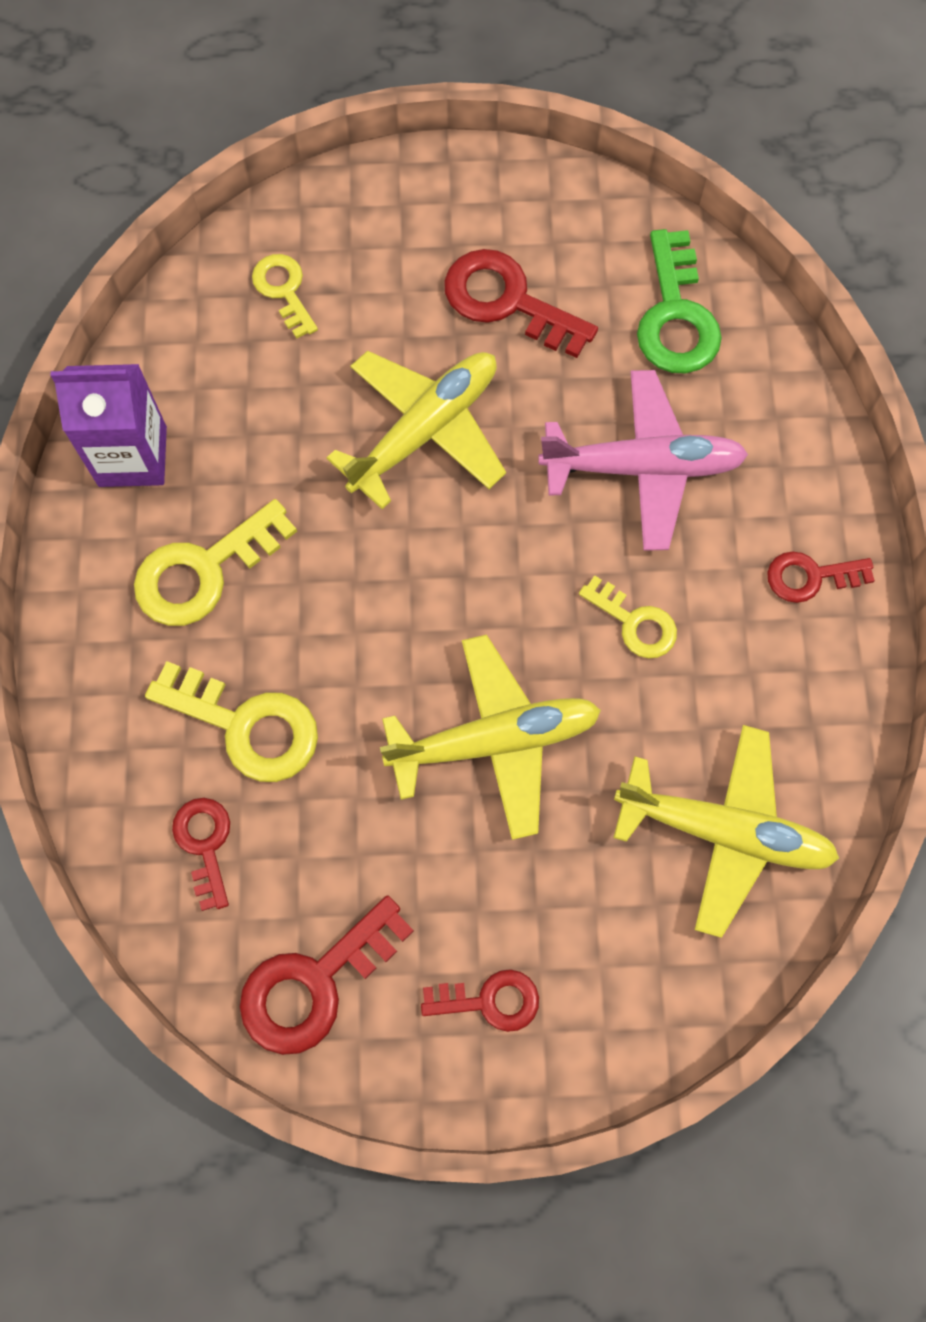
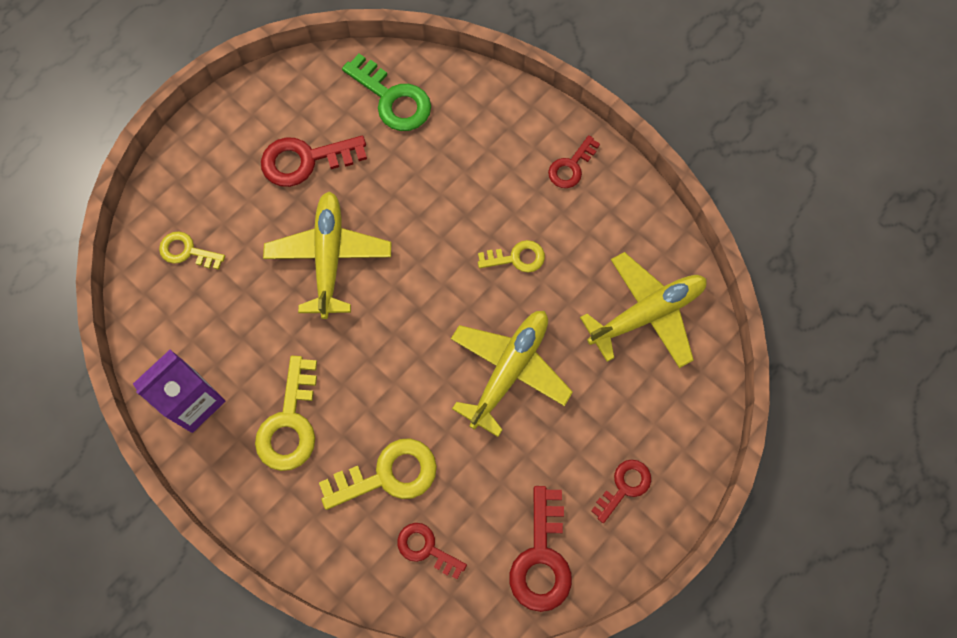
camera: 45 degrees left, 0 degrees up
(643, 467) = (449, 183): pink plane -> none

